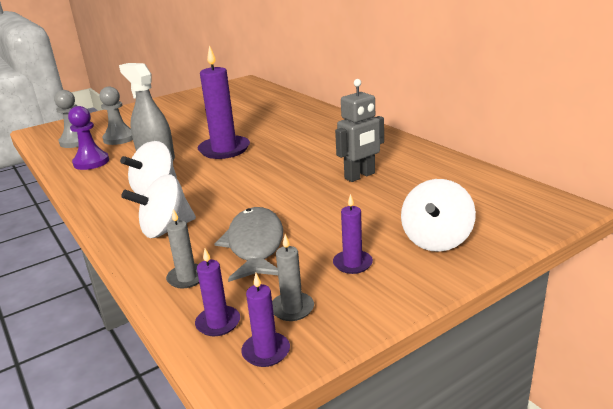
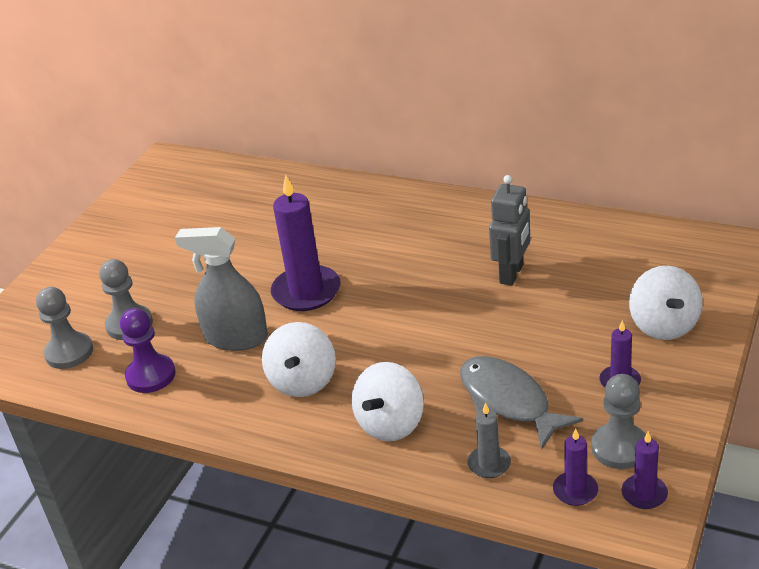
camera: 30 degrees left, 10 degrees up
(292, 308) = (620, 448): grey candle -> grey pawn

